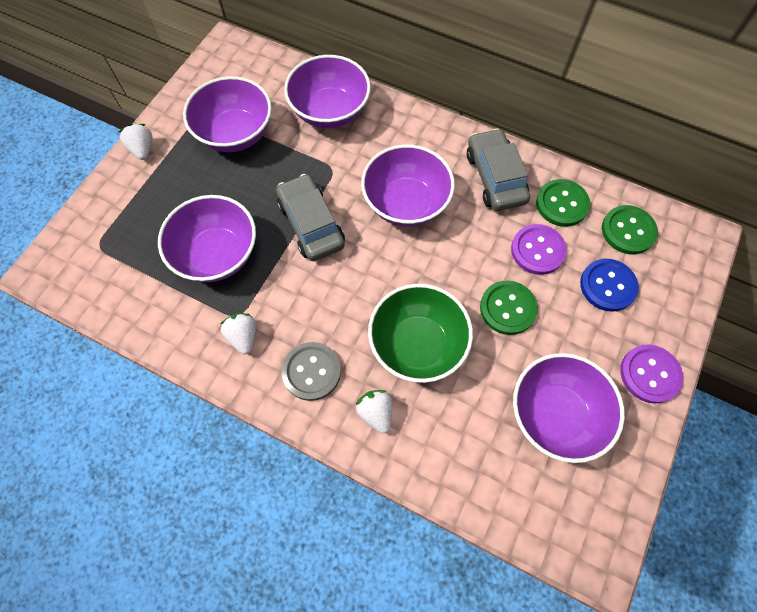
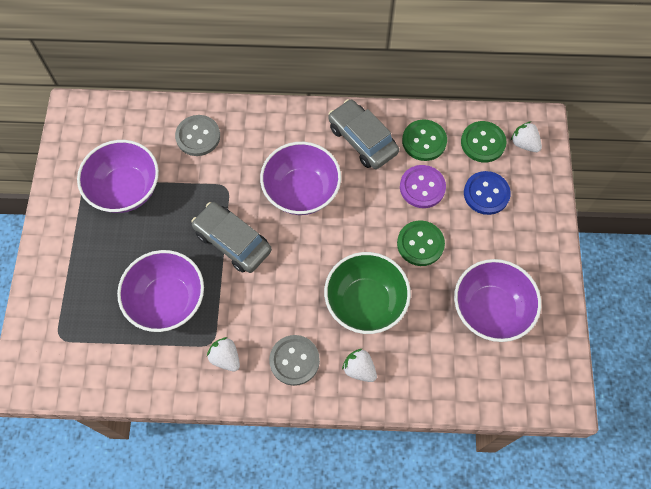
camera: 25 degrees left, 0 degrees up
(142, 149) = (50, 237): white strawberry -> white strawberry (524, 144)
(330, 111) = (198, 136): purple bowl -> grey button
(649, 374) = (544, 249): purple button -> none

